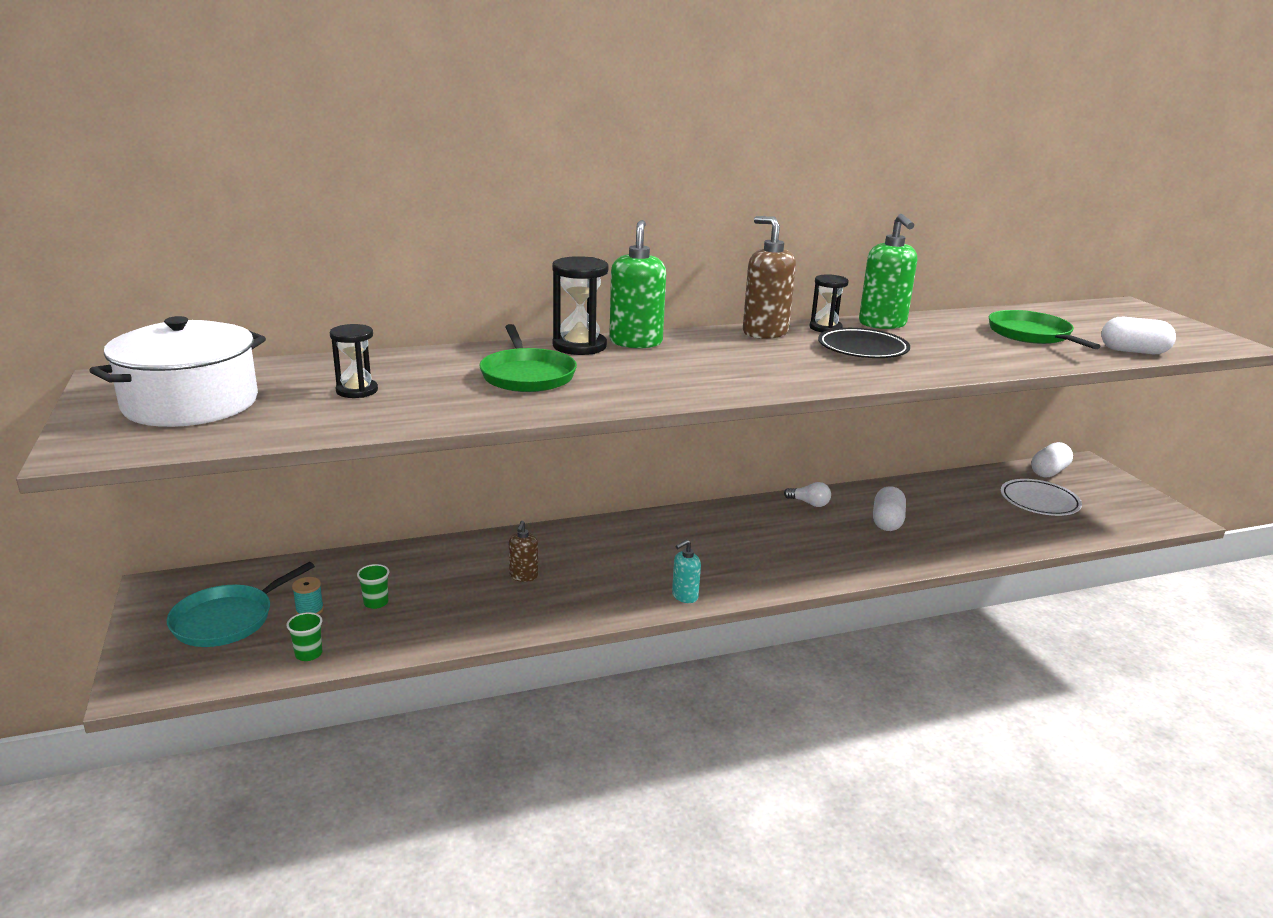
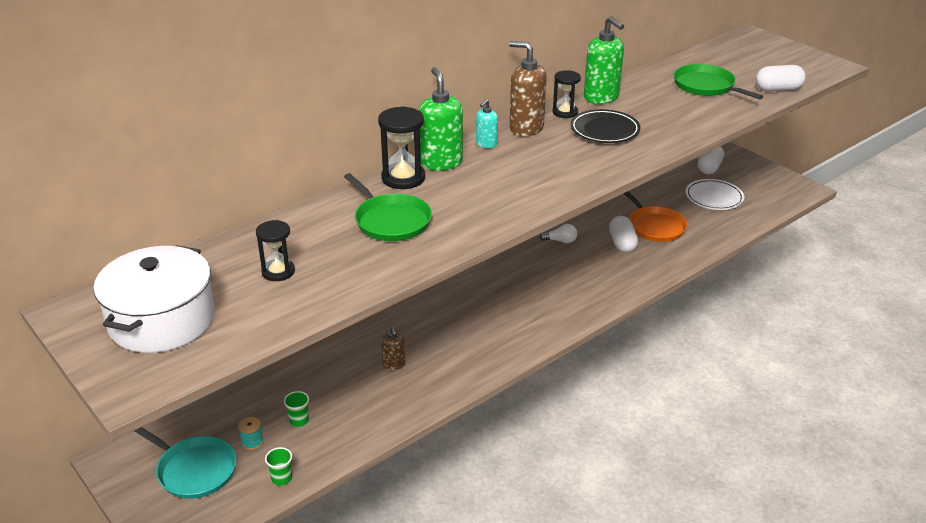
camera: 20 degrees left, 10 degrees up
(227, 620) = (194, 470): turquoise pan -> turquoise pan turned 75 degrees counterclockwise
(684, 596) = (519, 348): turquoise soap dispenser -> turquoise soap dispenser (486, 144)
(941, 514) = (655, 226): none -> orange pan

